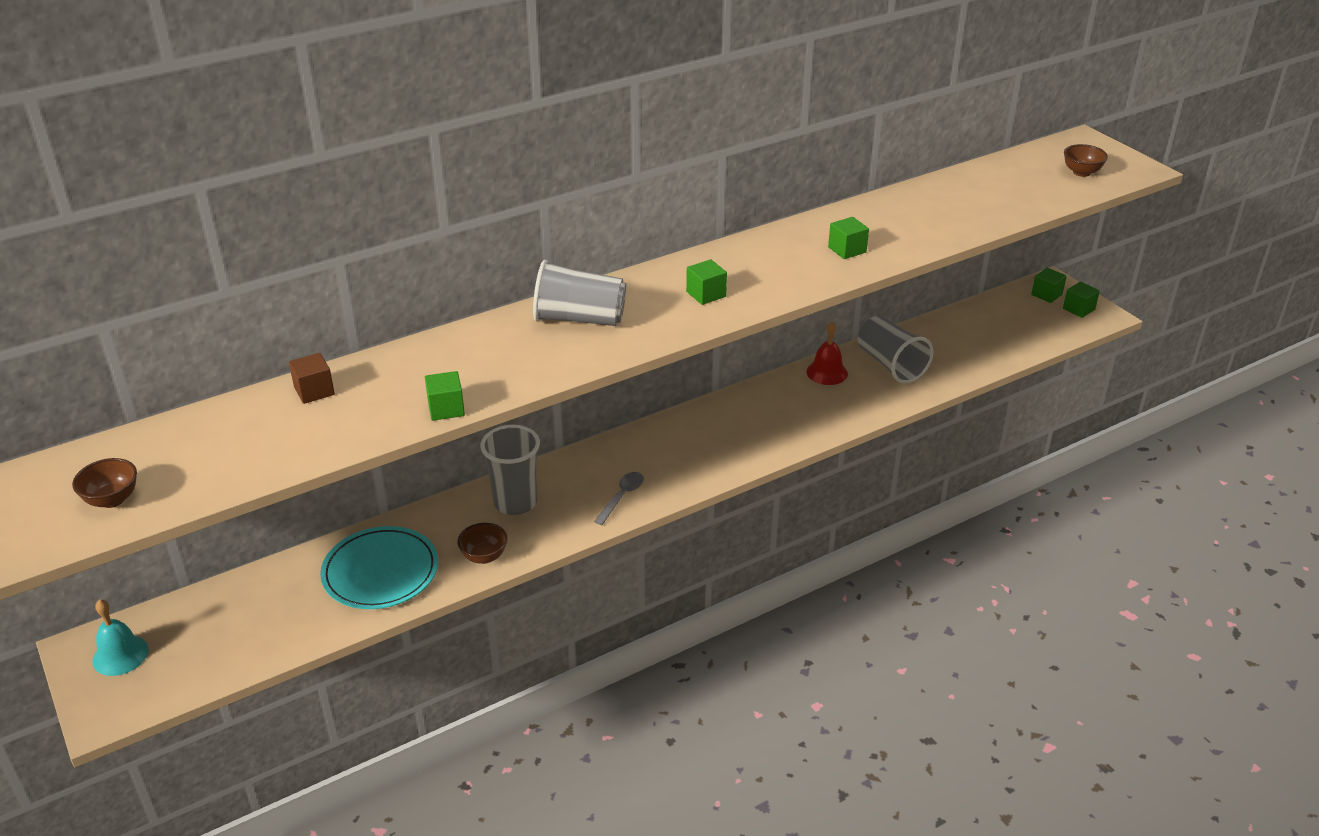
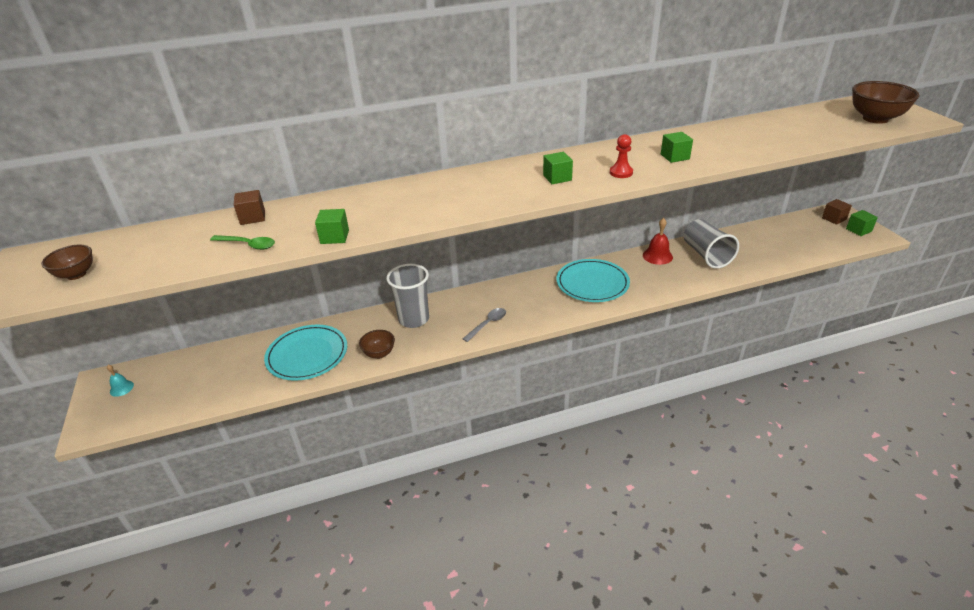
camera: 15 degrees right, 0 degrees up
(120, 655) = (121, 388): turquoise bell -> turquoise bell, size x0.61
(332, 432) = (248, 245): none -> green spoon
(579, 319) = (458, 187): grey cup -> none
(748, 422) = (592, 283): none -> turquoise plate
(785, 280) = (621, 173): none -> red pawn
(1046, 294) = (834, 219): green cube -> brown cube
(1081, 172) = (875, 119): brown bowl -> brown bowl, size x1.76

